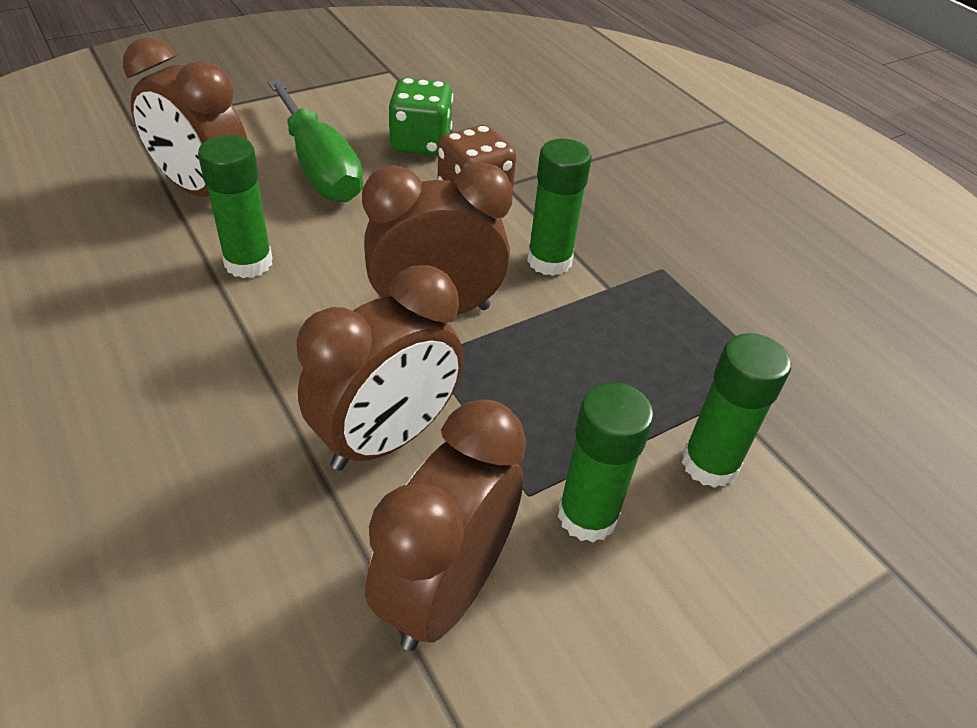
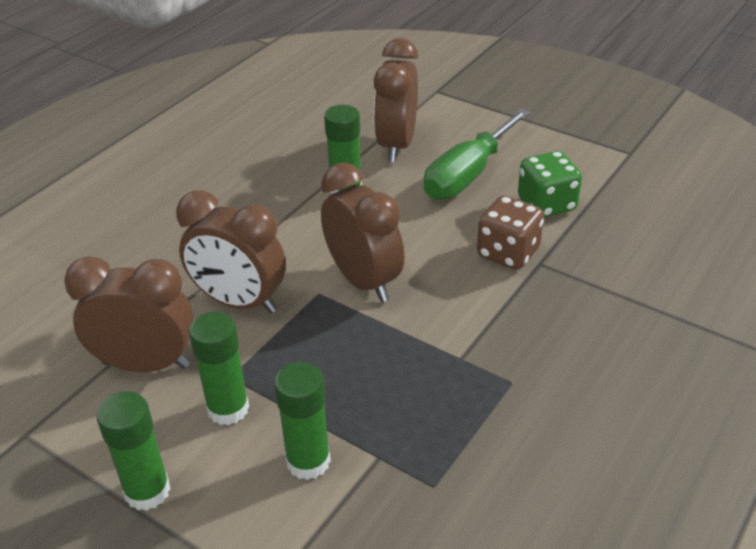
camera: 70 degrees right, 5 degrees down
(549, 261) = (464, 316): green glue stick -> green glue stick (147, 491)

